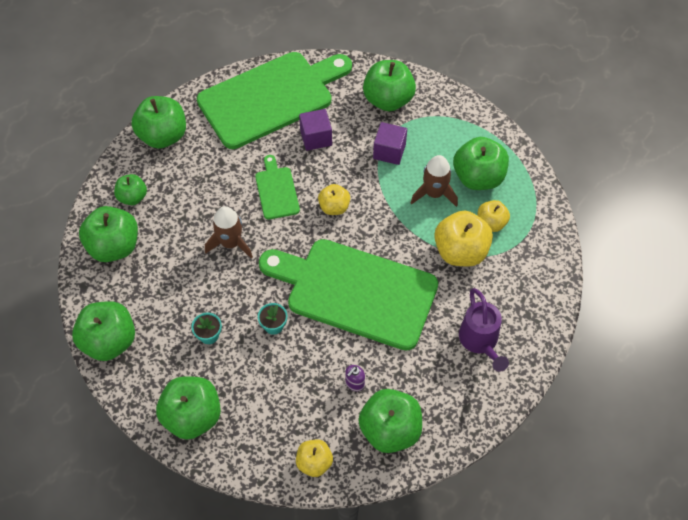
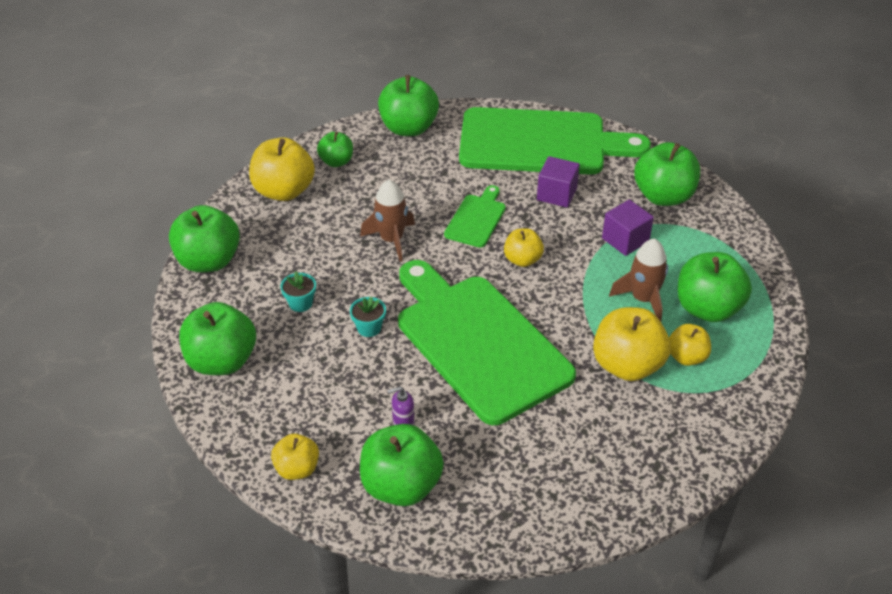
camera: 35 degrees right, 15 degrees down
(114, 246) = (284, 191): green apple -> yellow apple
(480, 341) = (576, 460): purple watering can -> none

